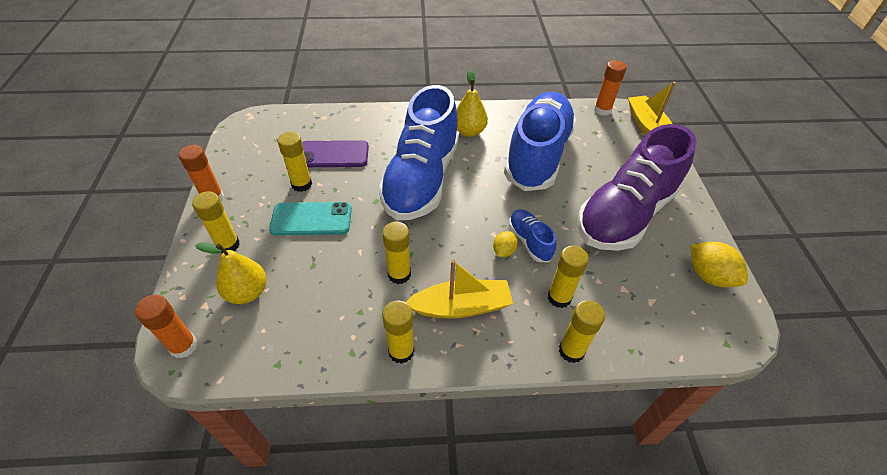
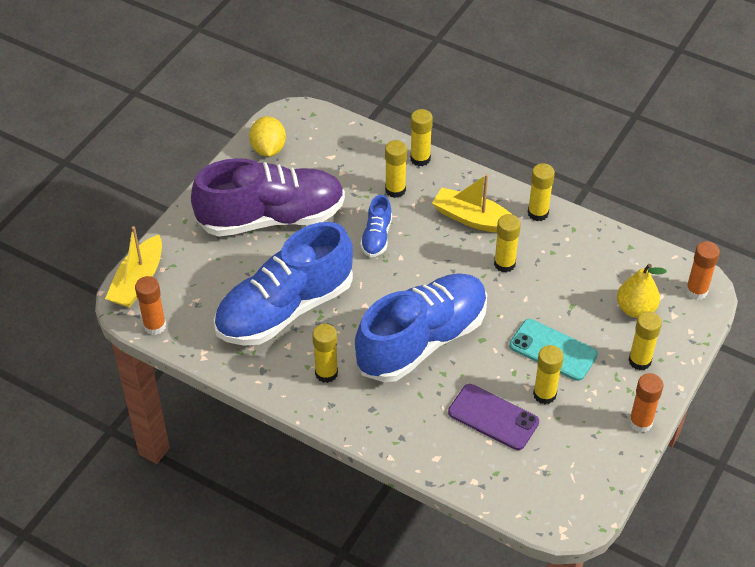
camera: 145 degrees left, 0 degrees up
(469, 131) = (326, 373): yellow pear -> yellow glue stick
(503, 251) = (405, 240): yellow lemon -> none

